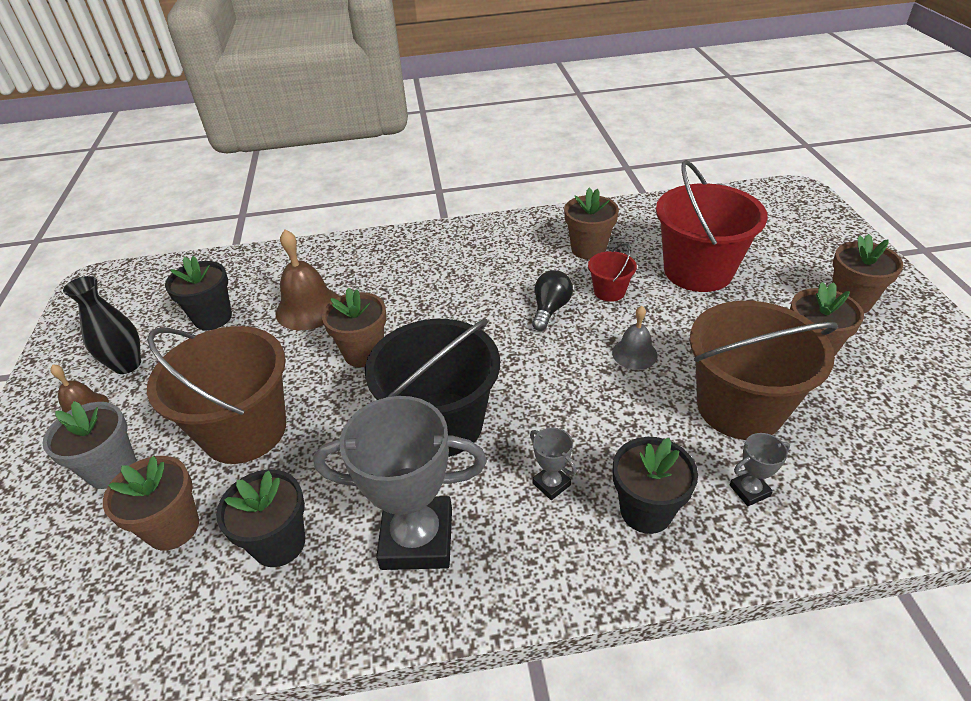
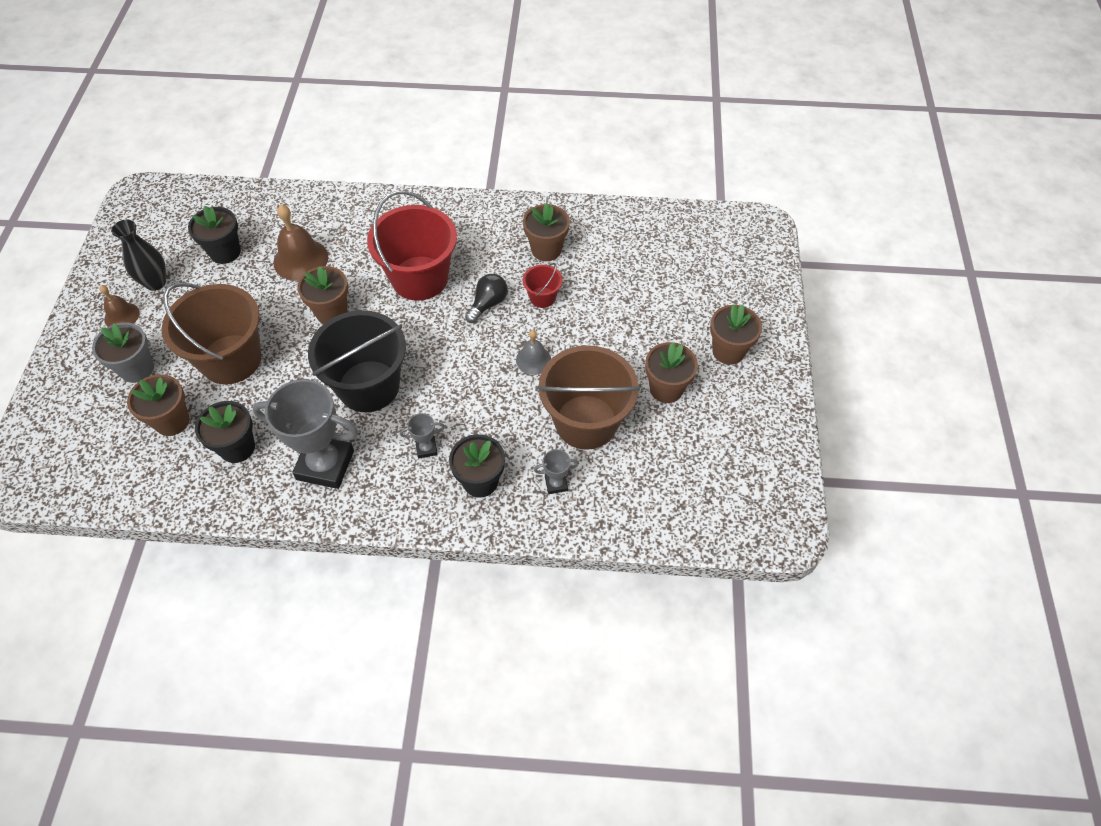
camera: 10 degrees right, 15 degrees up
(551, 484) = (426, 448): grey trophy -> grey trophy turned 75 degrees counterclockwise
(698, 271) = (624, 293): red bucket -> red bucket (420, 278)

